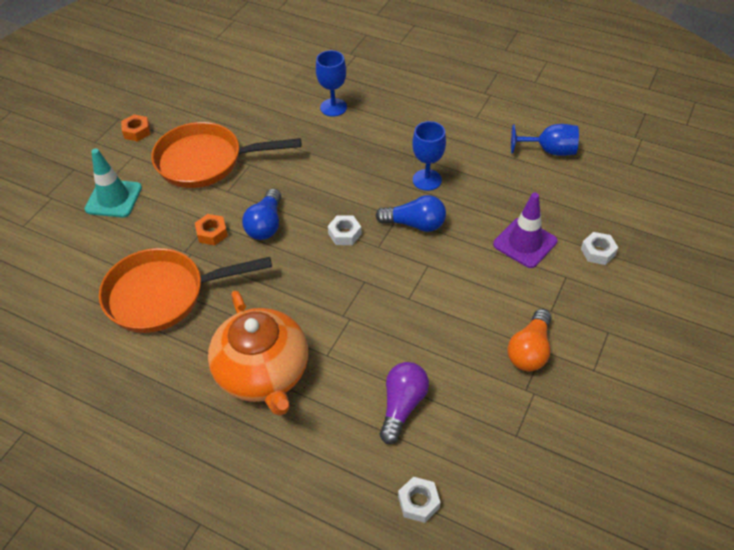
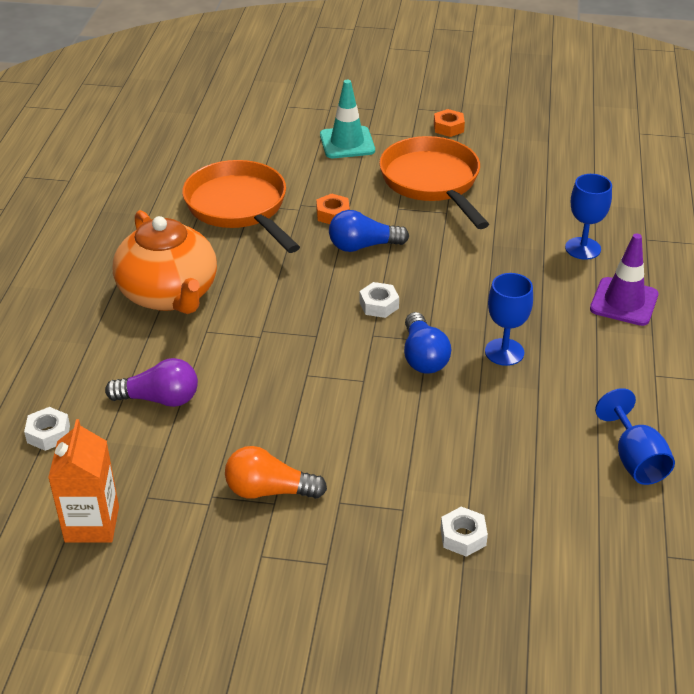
camera: 70 degrees right, 10 degrees down
(263, 373) = (169, 294): orange teapot -> orange teapot turned 75 degrees counterclockwise
(525, 243) = (442, 460): purple traffic cone -> purple traffic cone (624, 302)
(538, 481) = (92, 524): none -> orange carton

